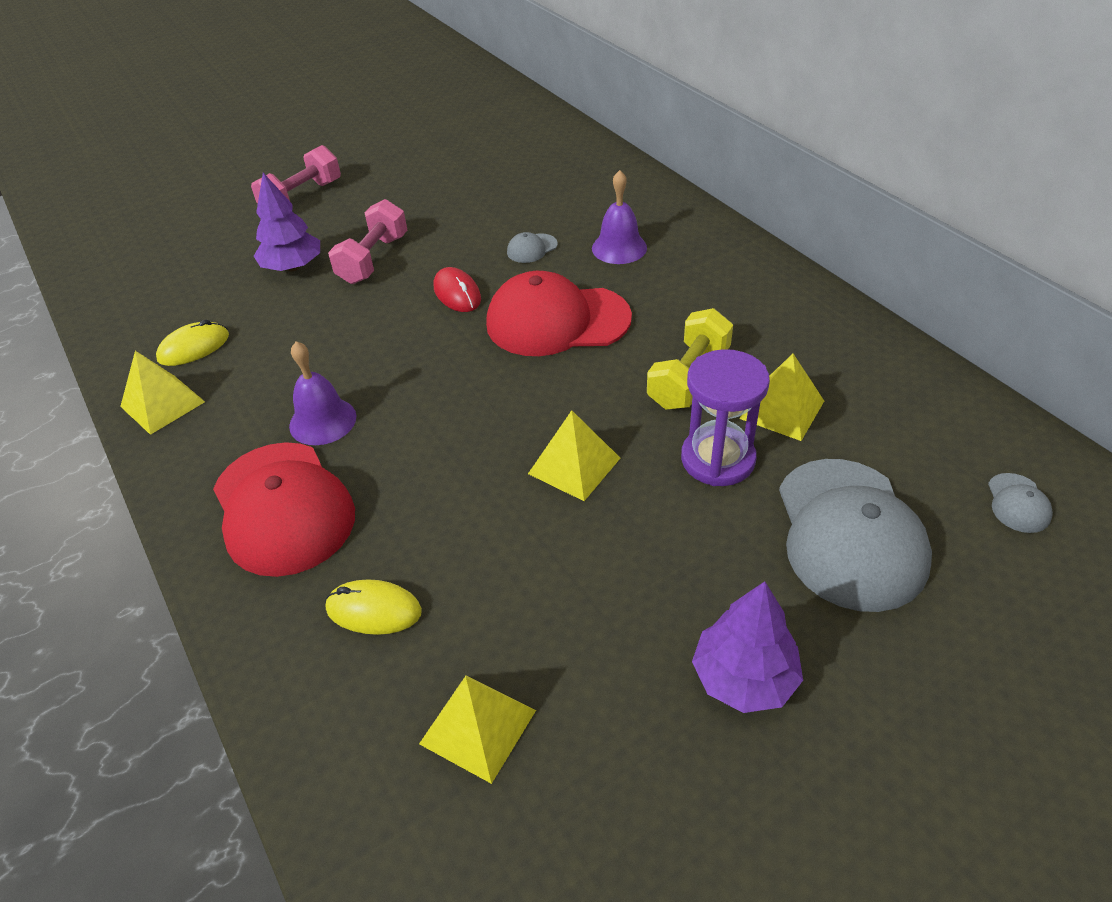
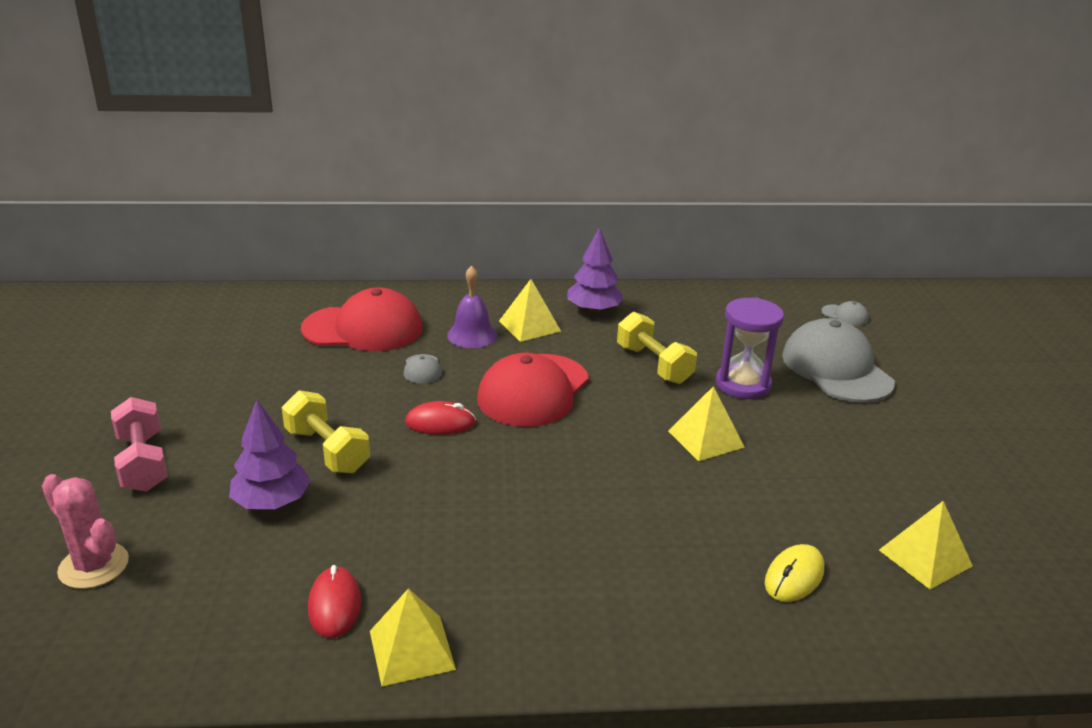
camera: 65 degrees left, 15 degrees down
(186, 237) = (94, 566): none -> pink cactus
(194, 347) = (334, 605): yellow mouse -> red mouse
(283, 508) = (643, 598): red cap -> red cap (363, 329)
(322, 421) = (544, 545): purple bell -> none
(373, 259) = (327, 450): pink dumbbell -> yellow dumbbell
(744, 677) = (927, 444): purple tree -> purple tree (594, 310)
(782, 409) = (715, 346): yellow pyramid -> yellow pyramid (529, 326)
(849, 533) = (836, 369): grey cap -> grey cap turned 135 degrees counterclockwise

